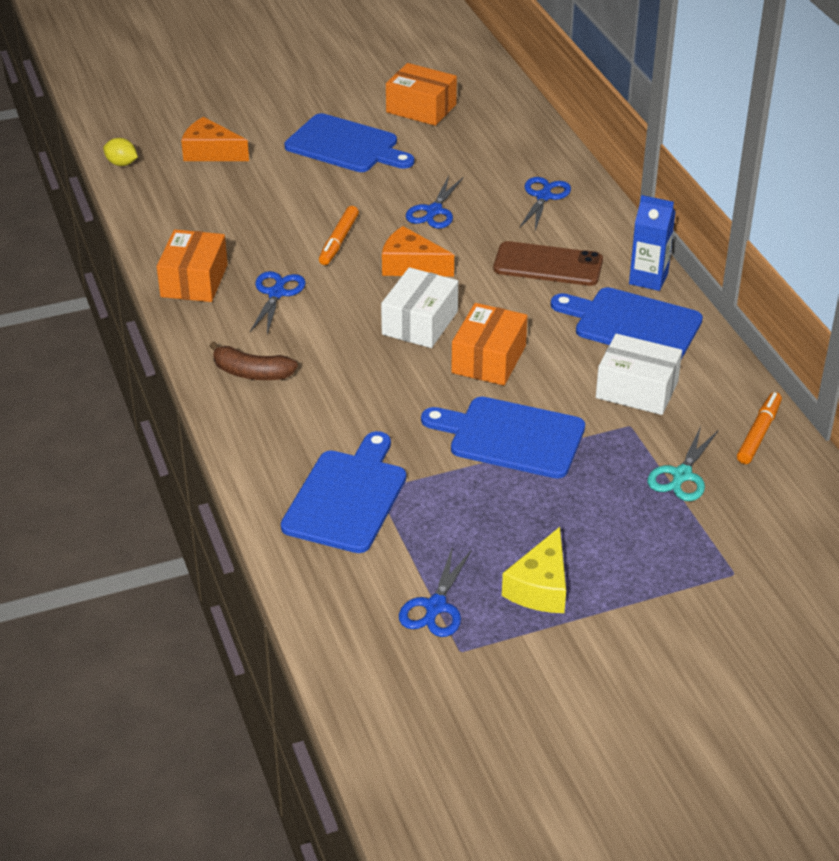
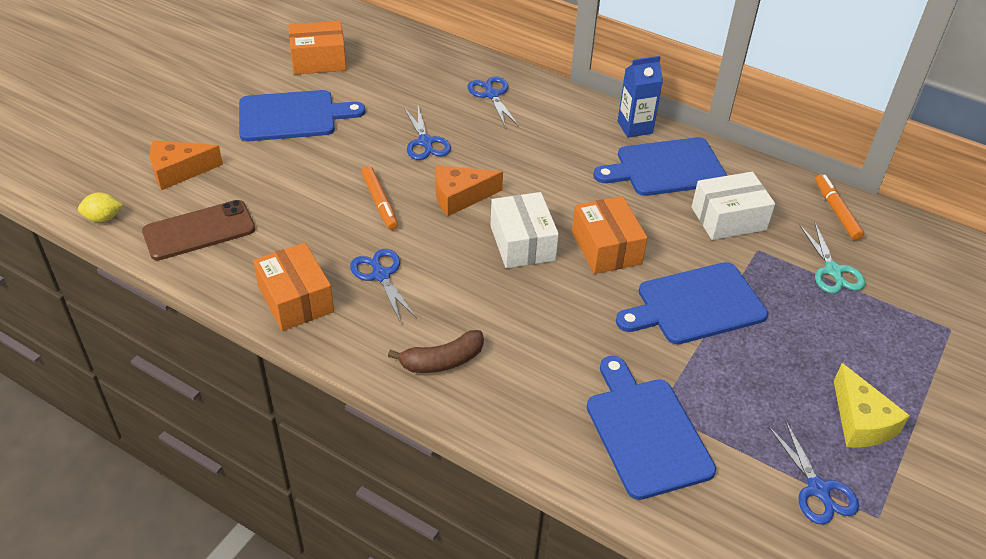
camera: 40 degrees left, 5 degrees up
(548, 265) = (557, 148): brown phone -> brown phone (199, 230)

